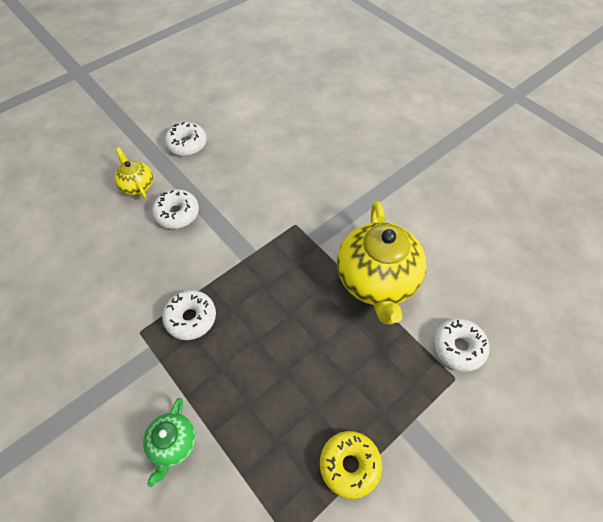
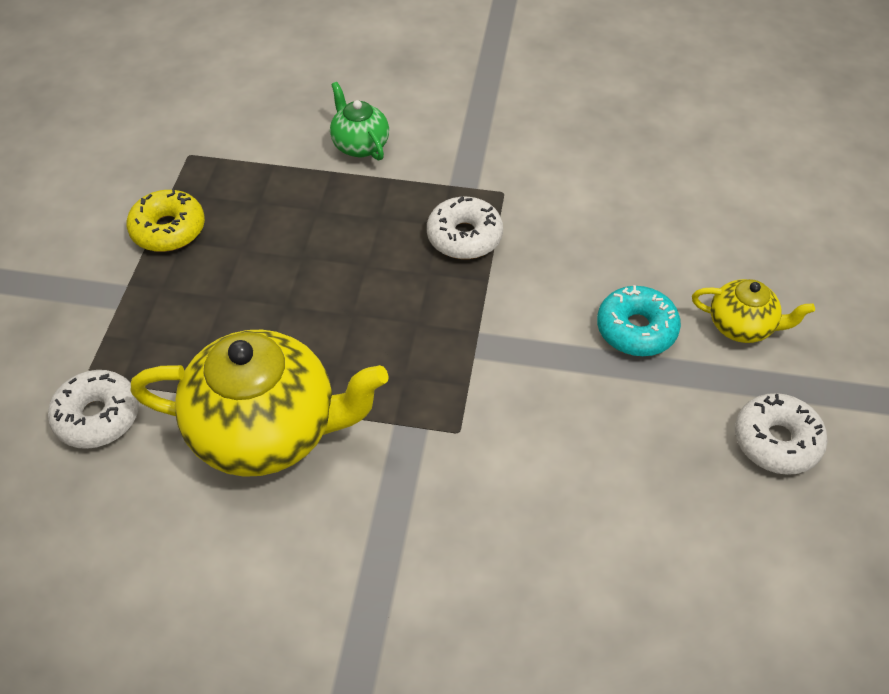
camera: 140 degrees right, 5 degrees down
(177, 213) = (636, 329): white donut -> turquoise donut
(377, 281) = (267, 430): yellow teapot -> yellow teapot turned 135 degrees clockwise

